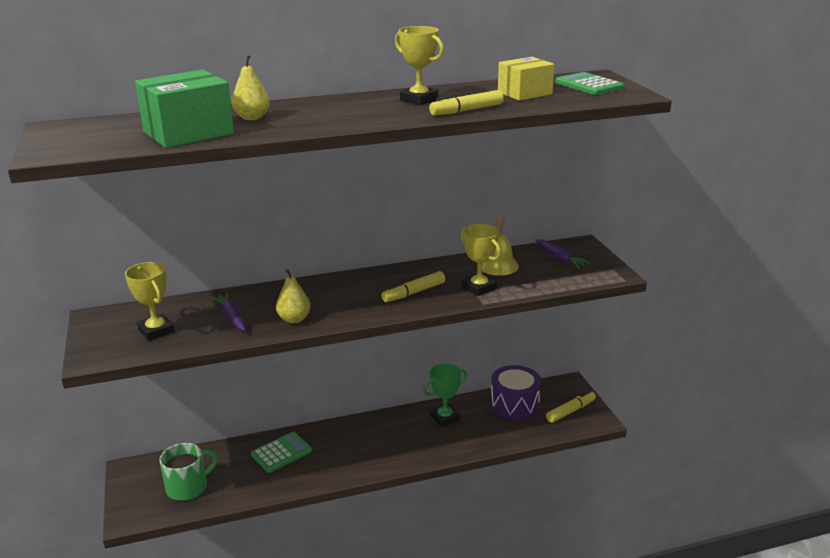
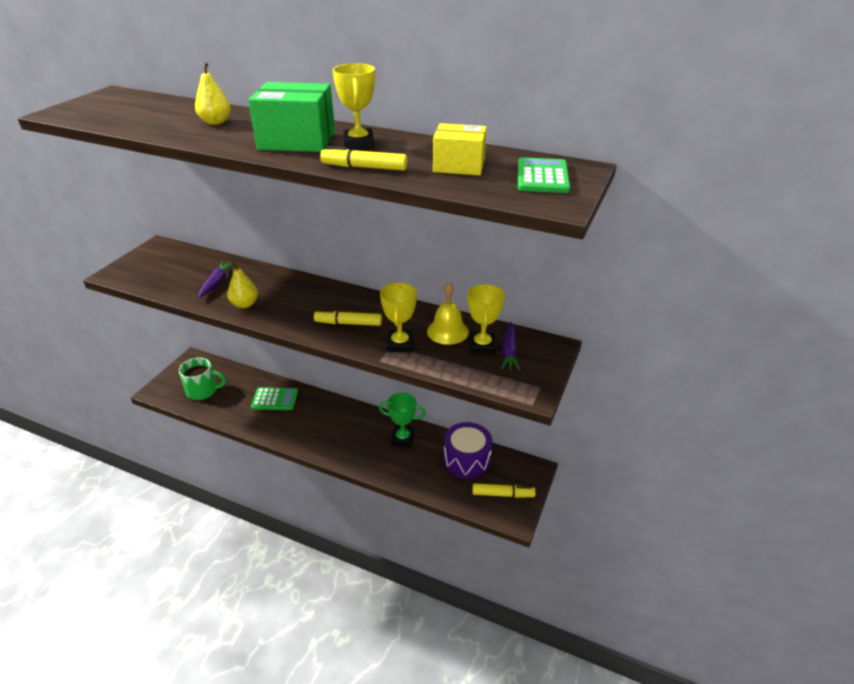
camera: 40 degrees right, 10 degrees up
(156, 331) = (167, 272): yellow trophy -> yellow trophy (482, 346)
(188, 133) = (153, 122): green box -> green box (297, 140)

